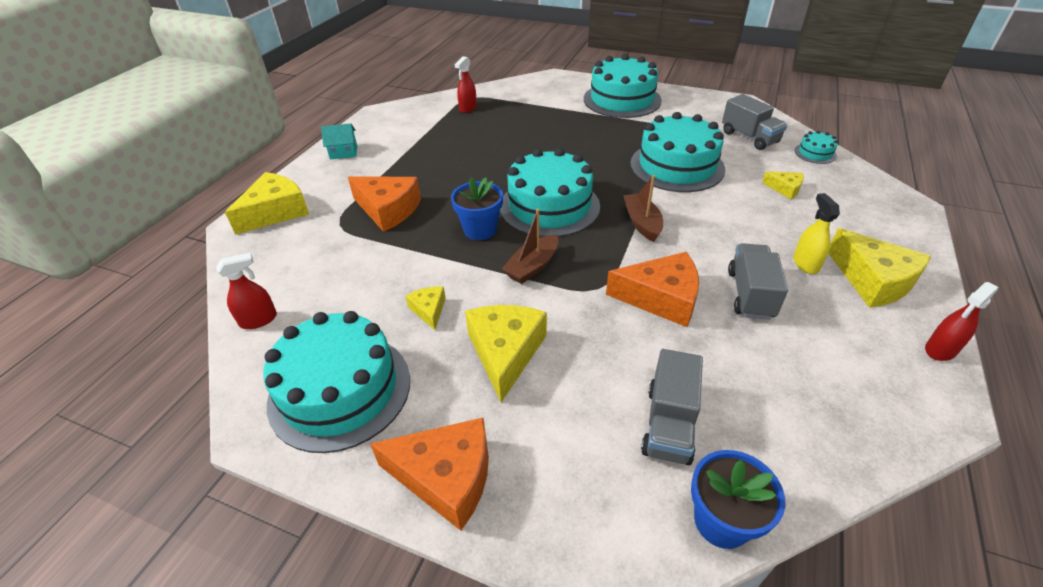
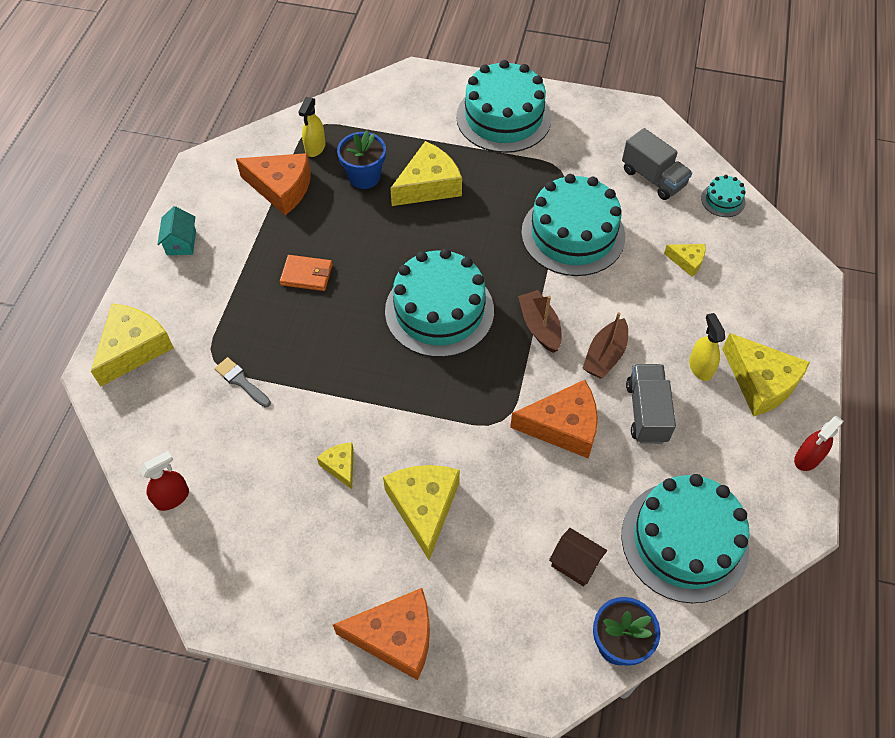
camera: 10 degrees left, 15 degrees up
(340, 390) = (280, 566): turquoise cake -> turquoise cake (684, 541)
(343, 152) = (181, 243): turquoise house -> turquoise house turned 75 degrees counterclockwise
(358, 240) = (241, 381): none -> grey brush
(388, 210) = (262, 333): orange cheese -> orange cheese (281, 188)
(438, 177) = (306, 275): none -> orange wallet
(468, 108) = (315, 148): red spray bottle -> yellow spray bottle
(480, 229) = (370, 353): blue flower pot -> blue flower pot (364, 177)
(532, 266) = (433, 399): brown boat -> brown boat (605, 355)
(554, 132) = (429, 185): none -> yellow cheese
(668, 424) = (575, 563): grey truck -> brown house

